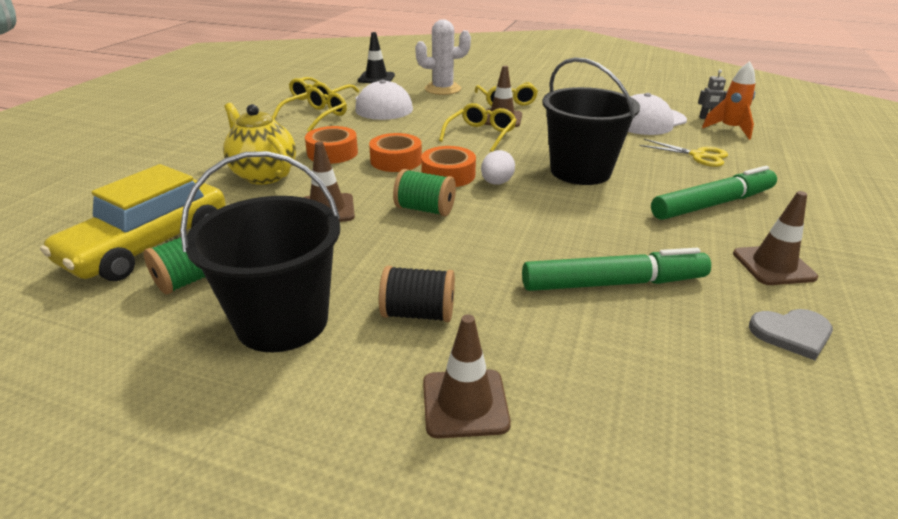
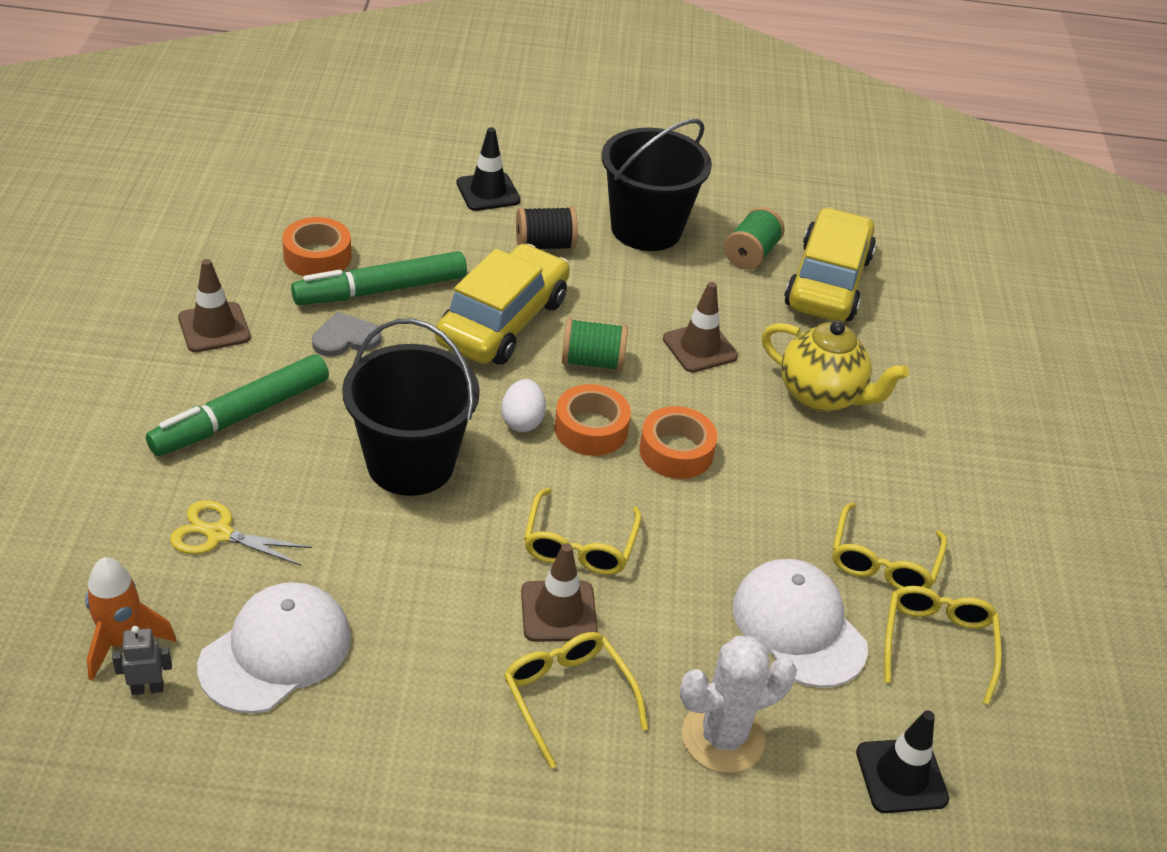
camera: 160 degrees right, 10 degrees up
(332, 153) = (775, 457): orange tape -> orange tape (317, 257)
(465, 403) = (488, 192): brown traffic cone -> black traffic cone
(492, 244) = (503, 321): none -> yellow car
(792, 334) = (237, 260): grey heart -> grey heart (345, 338)

